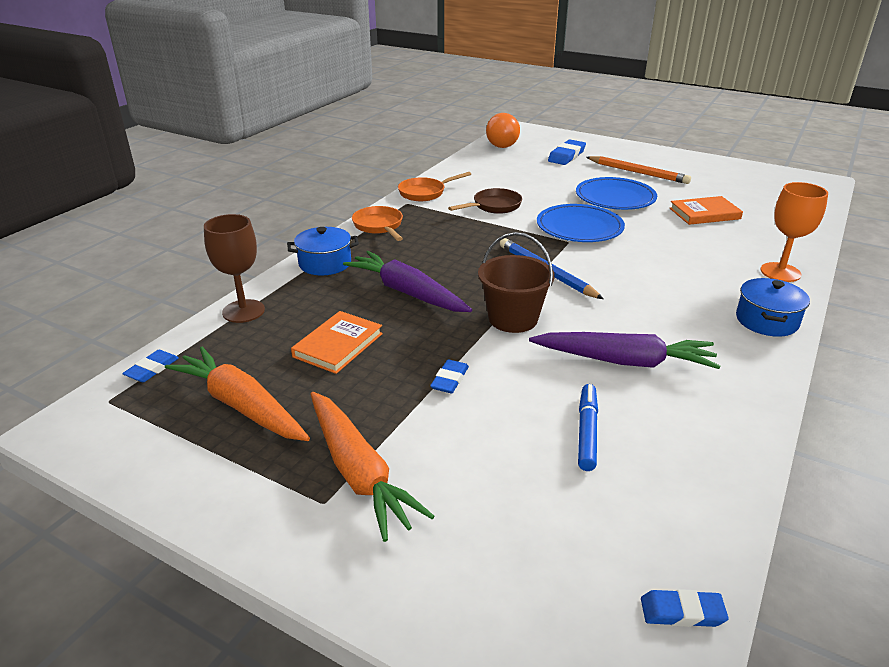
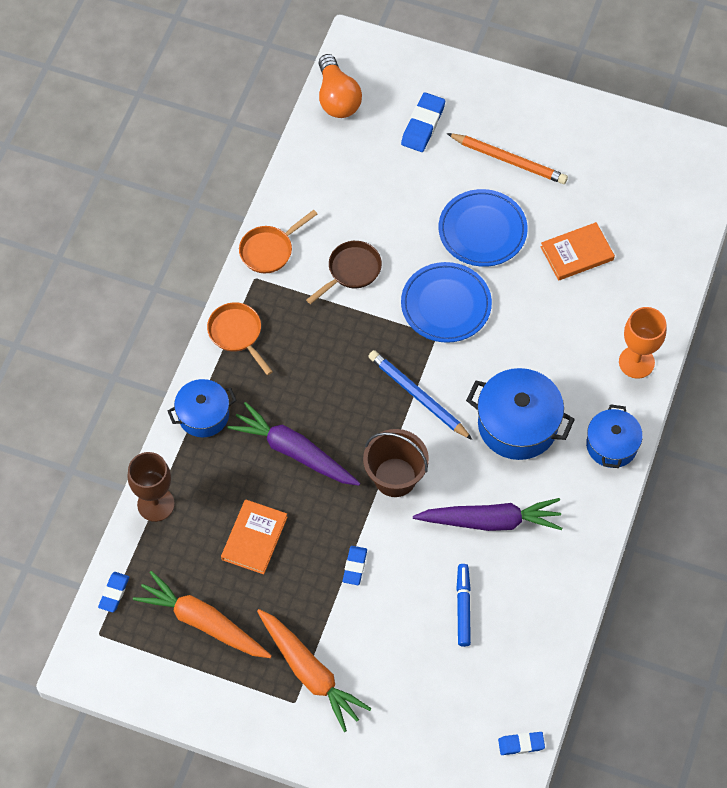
camera: 10 degrees left, 30 degrees up
(654, 298) = (517, 424): none -> blue pot

